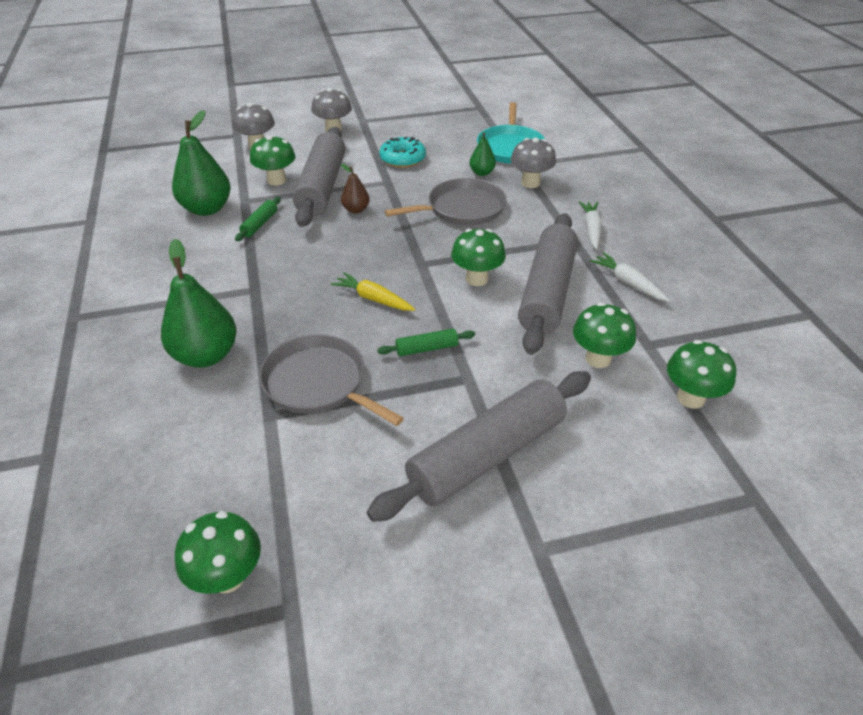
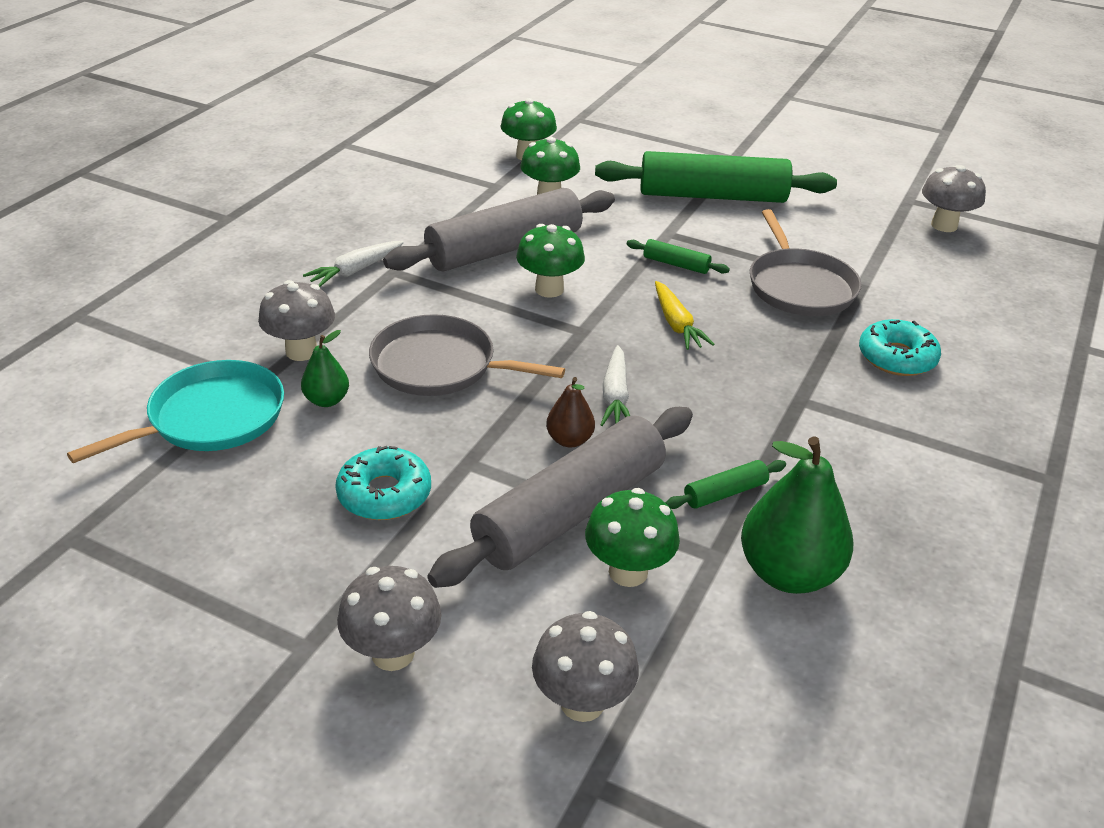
camera: 140 degrees left, 5 degrees down
(206, 355) = (896, 357): green pear -> turquoise donut
(228, 577) = (944, 225): green mushroom -> grey mushroom
(487, 455) = (712, 196): grey rolling pin -> green rolling pin
(628, 283) = (424, 220): white carrot -> white carrot (615, 396)

